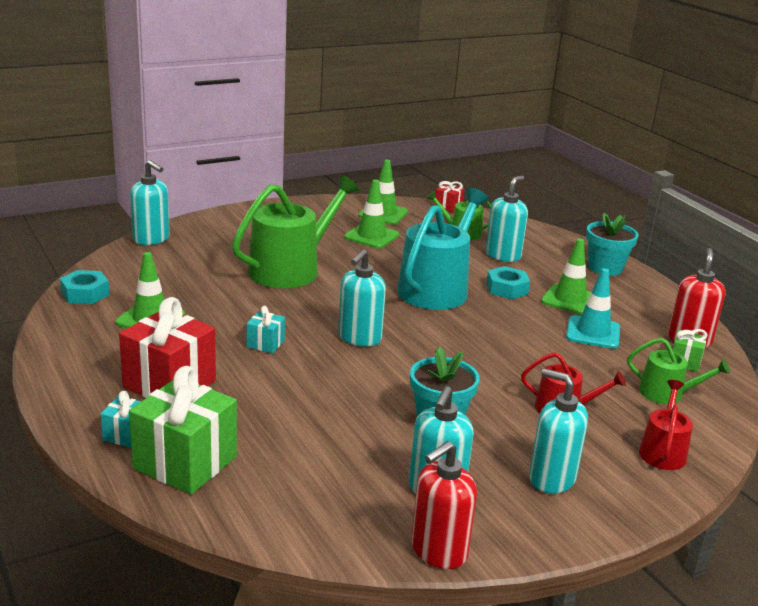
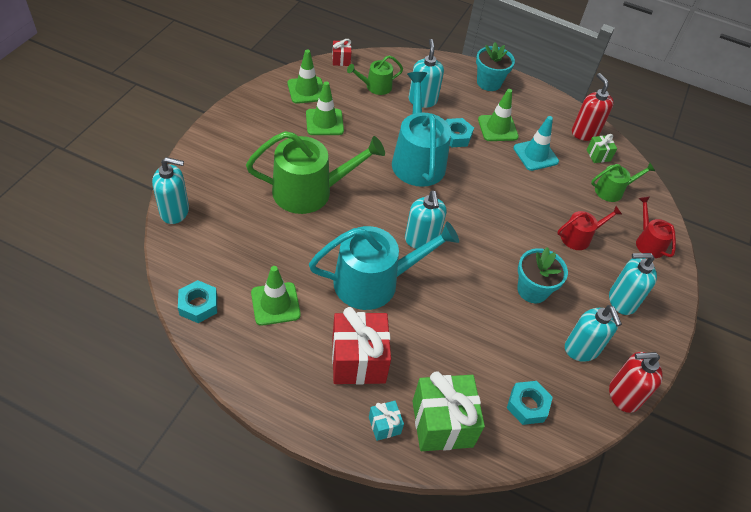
camera: 40 degrees left, 25 degrees up
(265, 344) = (374, 282): turquoise gift -> turquoise watering can
(290, 269) = (309, 191): green watering can -> green watering can turned 75 degrees clockwise
(300, 497) = (527, 405): none -> turquoise nut
(438, 551) = (623, 395): red soap dispenser -> red soap dispenser turned 75 degrees clockwise

